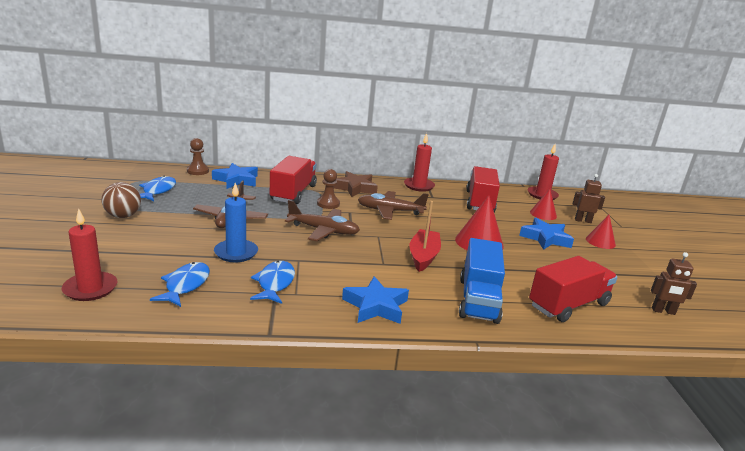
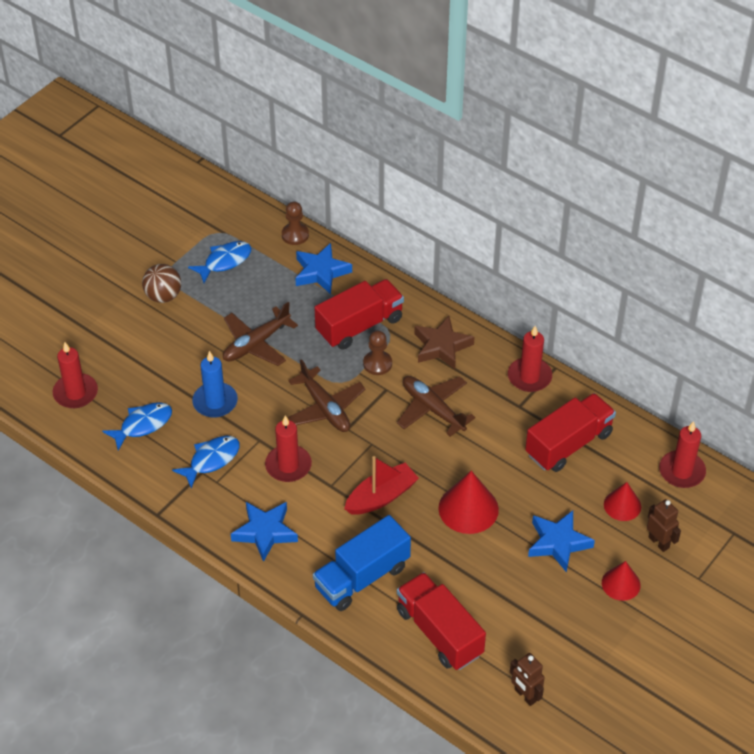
camera: 45 degrees right, 25 degrees up
(339, 265) = (288, 465): none -> red candle
(568, 305) = (439, 632): red truck -> red truck turned 135 degrees counterclockwise

